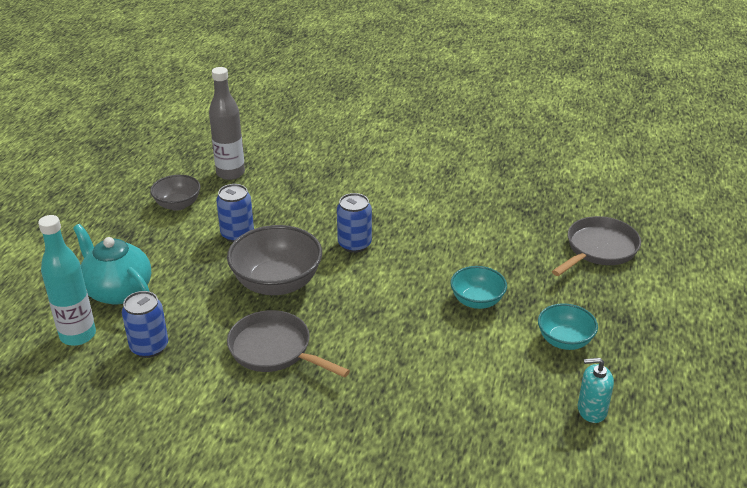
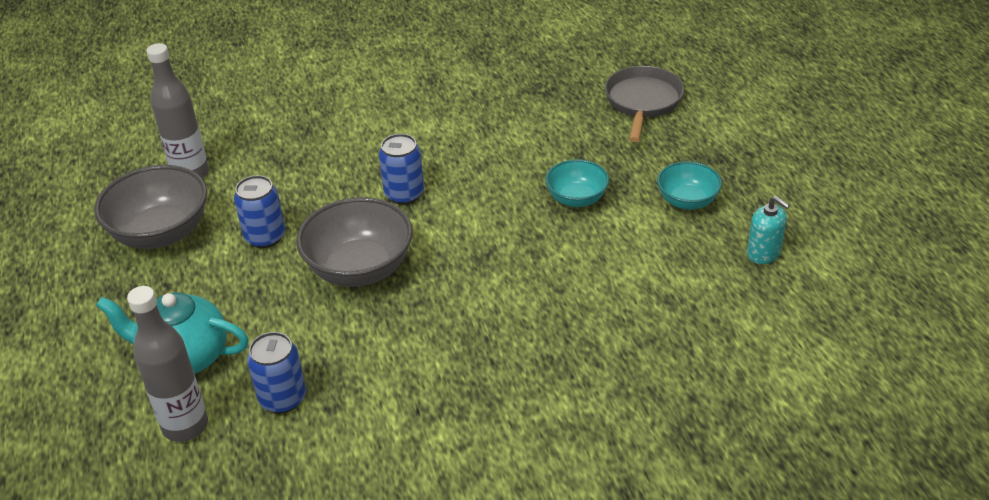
camera: 30 degrees left, 5 degrees up
(78, 335) = (185, 426): turquoise bottle -> grey bottle
(178, 204) = (161, 233): grey bowl -> grey bowl, size x1.70
(274, 350) = (422, 337): grey pan -> none
(591, 410) = (763, 253): turquoise soap dispenser -> turquoise soap dispenser turned 105 degrees counterclockwise

